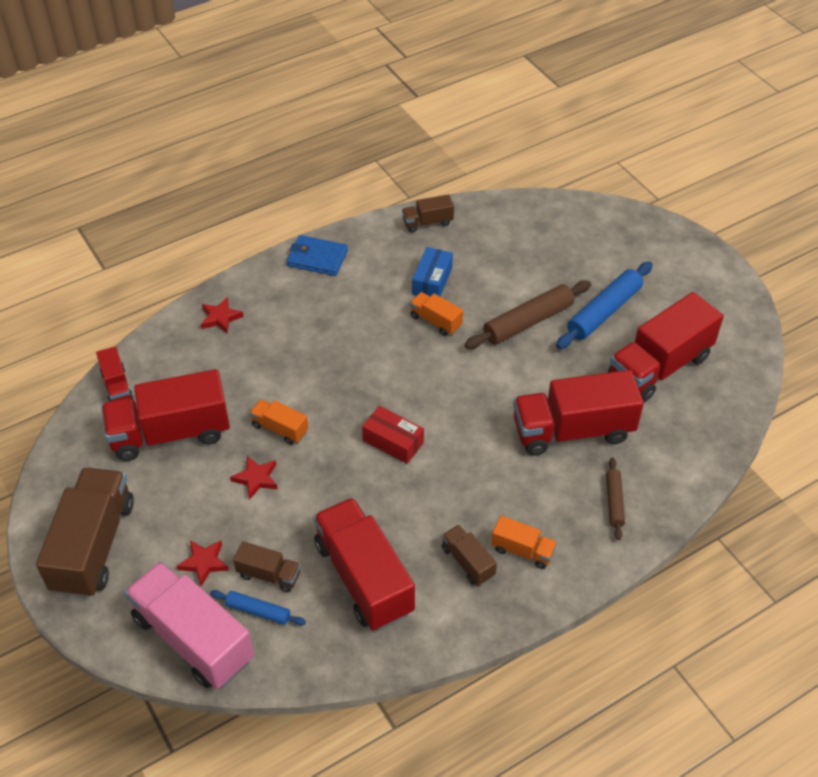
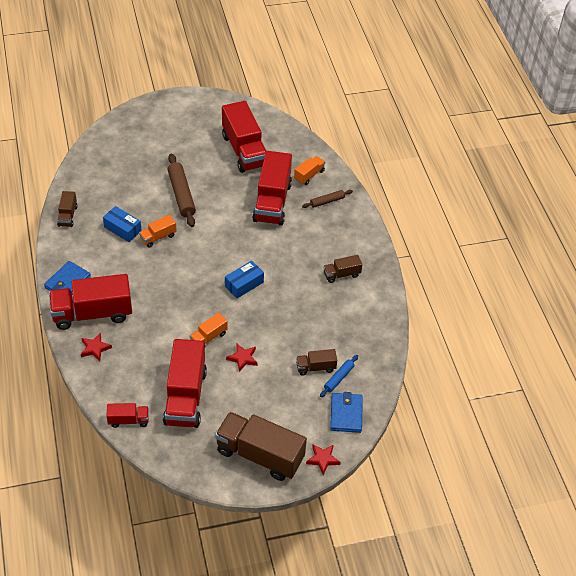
camera: 75 degrees left, 0 degrees up
(193, 638) = (346, 414): pink truck -> blue wallet
(204, 563) = (295, 398): red star -> red star (322, 459)
(269, 574) = (315, 367): brown truck -> brown truck turned 135 degrees counterclockwise
(363, 578) = (334, 323): red truck -> red truck (92, 313)
(393, 442) = (244, 284): red box -> blue box
(522, 550) = (343, 249): orange truck -> orange truck (309, 175)
(604, 312) = (191, 159): blue rolling pin -> none
(614, 501) = (327, 201): brown rolling pin -> brown rolling pin turned 45 degrees counterclockwise

